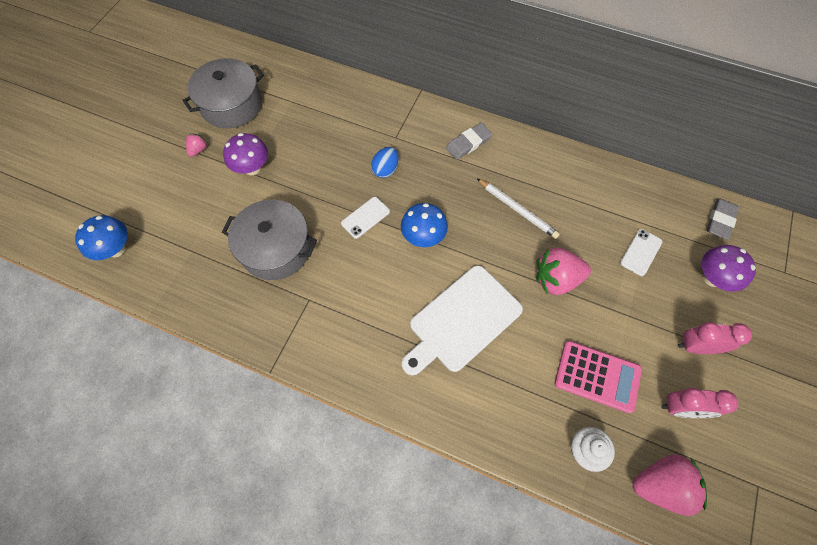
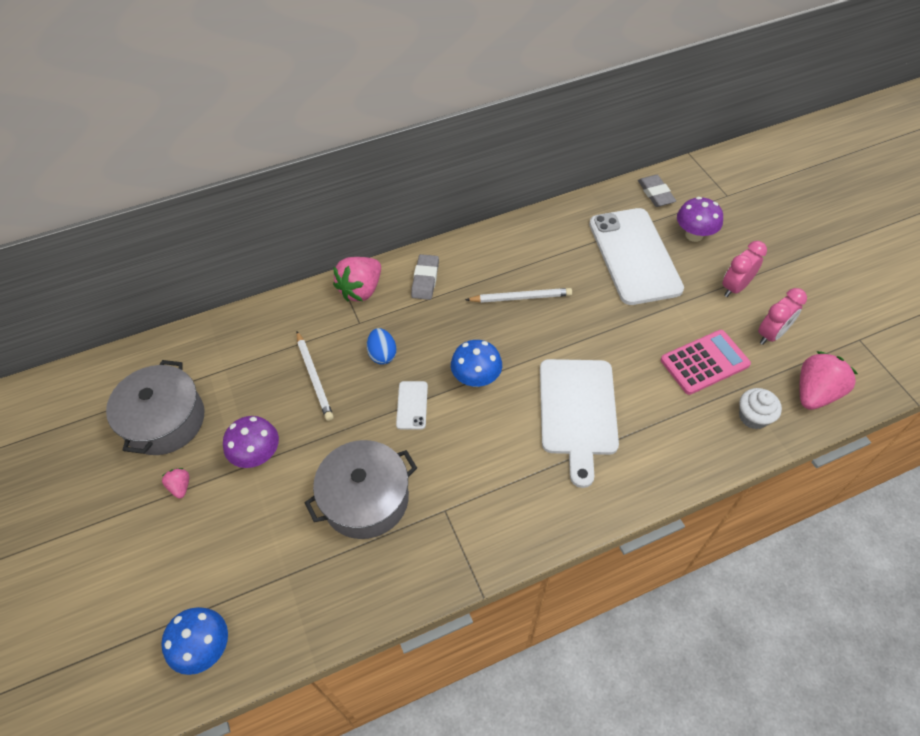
camera: 45 degrees left, 10 degrees down
(332, 149) = (314, 377): none -> white pencil
(556, 279) = (604, 322): pink strawberry -> pink strawberry (361, 290)
(641, 252) = (634, 256): white phone -> white phone, size x2.45

